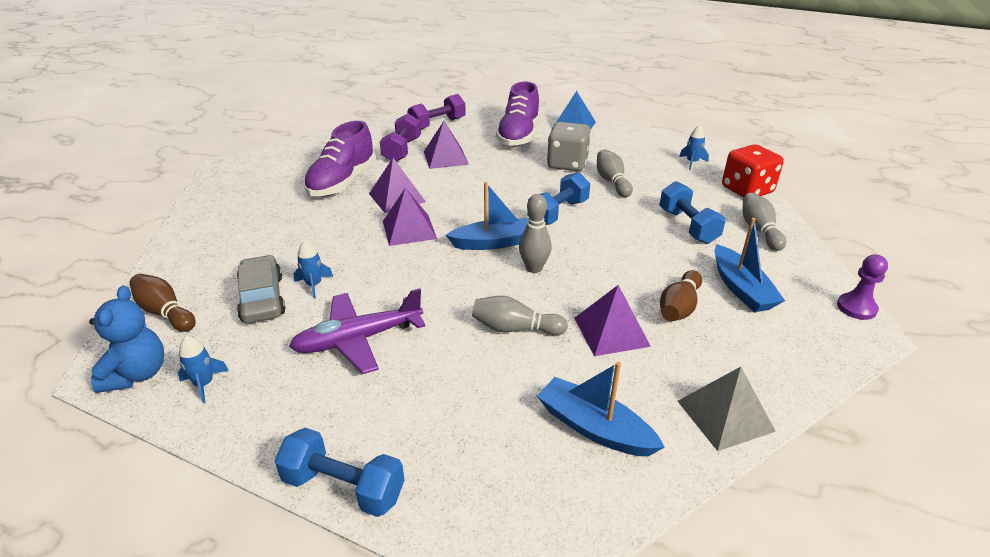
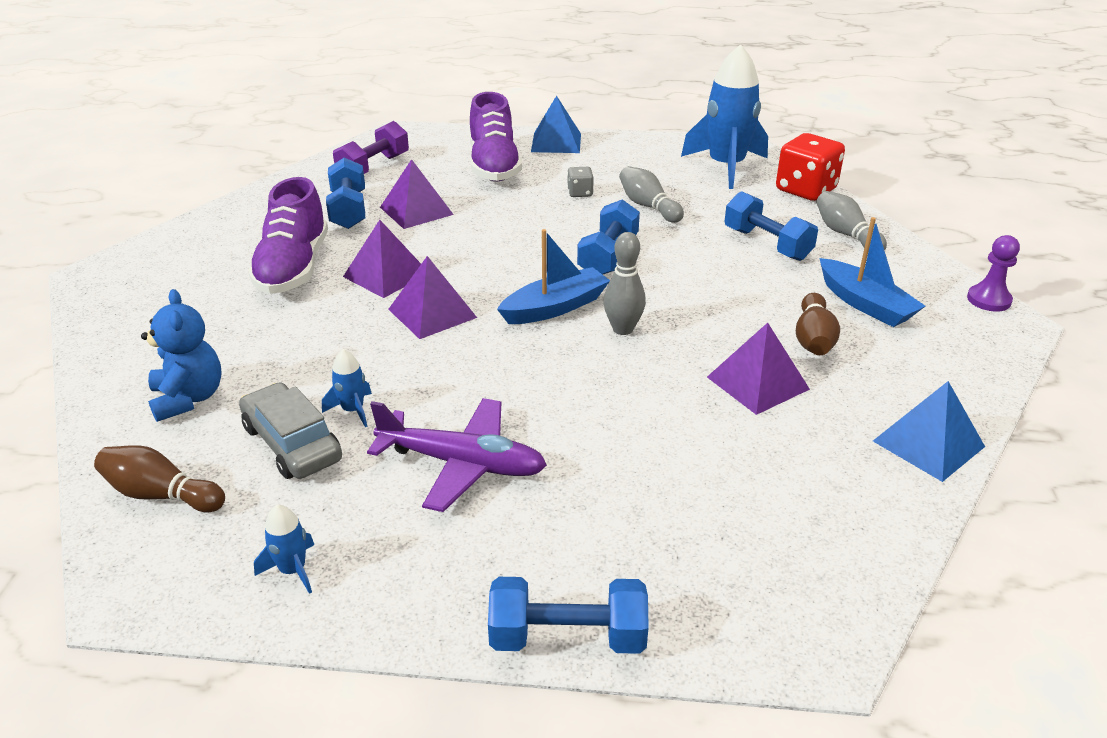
camera: 20 degrees left, 0 degrees up
(137, 374) = (183, 583): blue teddy bear -> blue teddy bear (188, 398)
(358, 339) = (462, 464): purple plane -> purple plane turned 120 degrees counterclockwise
(402, 150) = (349, 210): purple dumbbell -> blue dumbbell
(515, 328) = (647, 405): grey bowling pin -> none
(567, 164) = (580, 193): grey dice -> grey dice, size x0.48
(594, 428) = (805, 492): blue boat -> none
(692, 162) = (726, 167): blue rocket -> blue rocket, size x2.40
(725, 415) = (928, 443): grey pyramid -> blue pyramid

